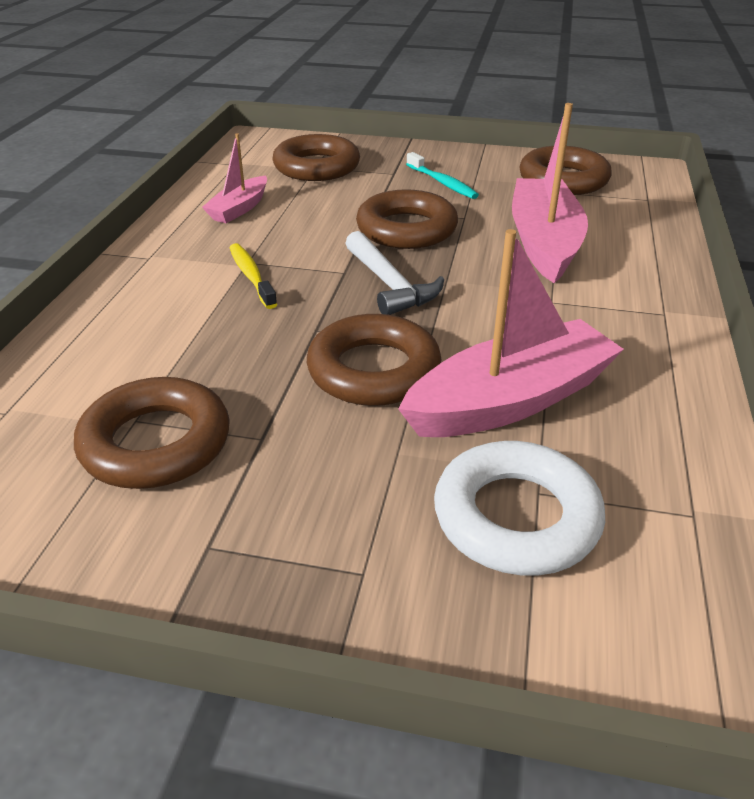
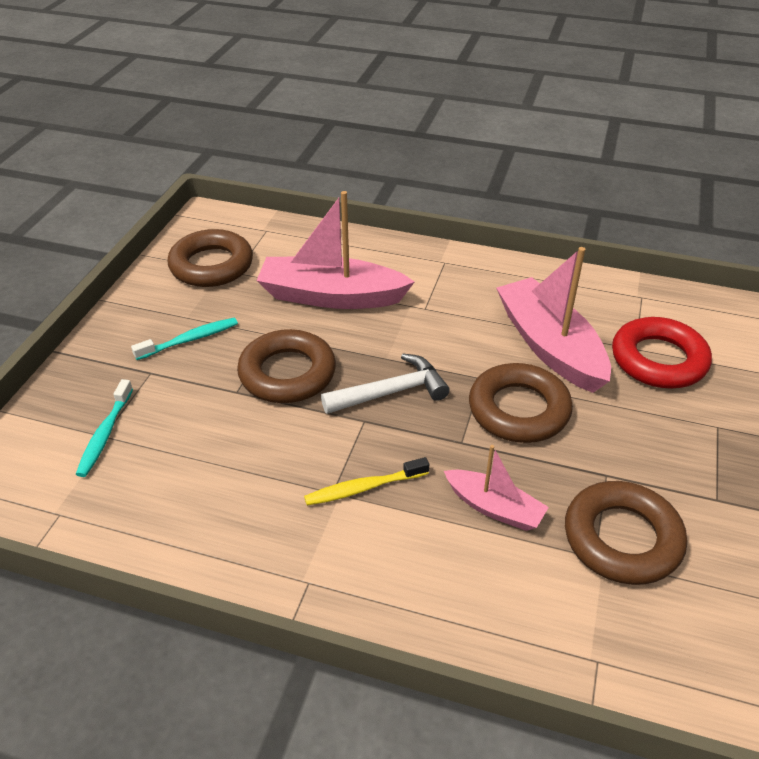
camera: 85 degrees left, 5 degrees up
(239, 209) = (202, 504): pink boat -> pink boat (494, 507)
(316, 167) = (105, 434): brown ring -> turquoise toothbrush
(516, 517) = (658, 360): white ring -> red ring

